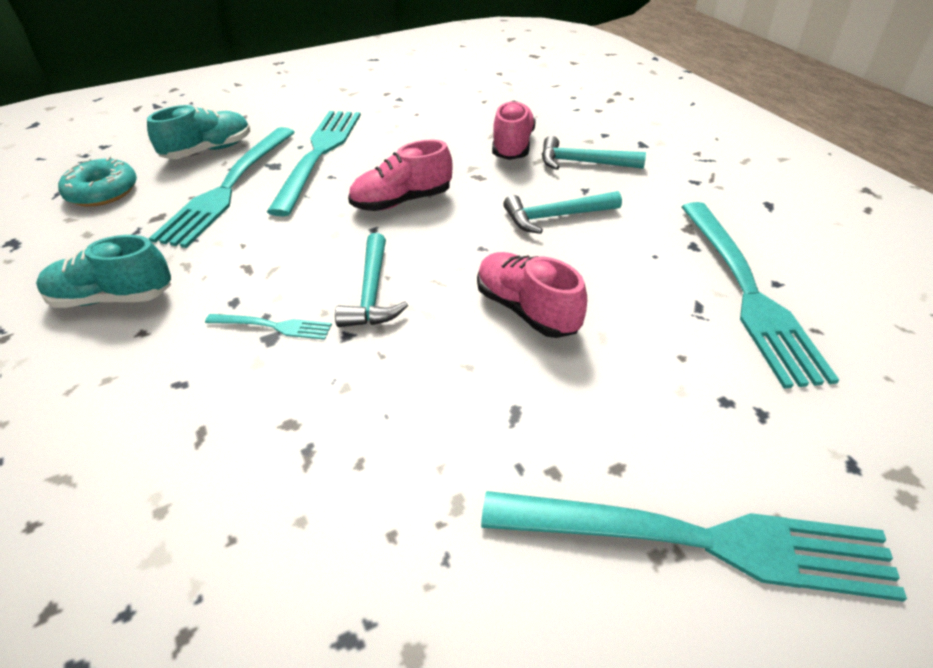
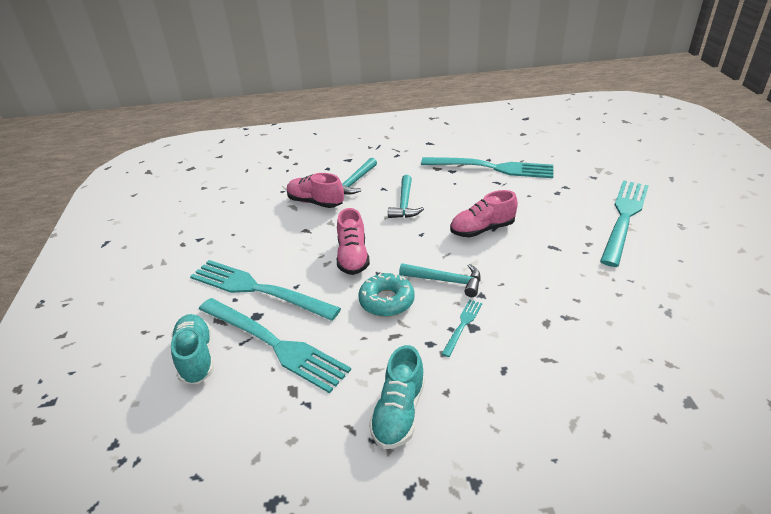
camera: 70 degrees left, 5 degrees down
(102, 192) = (219, 435): turquoise donut -> turquoise donut (386, 301)

